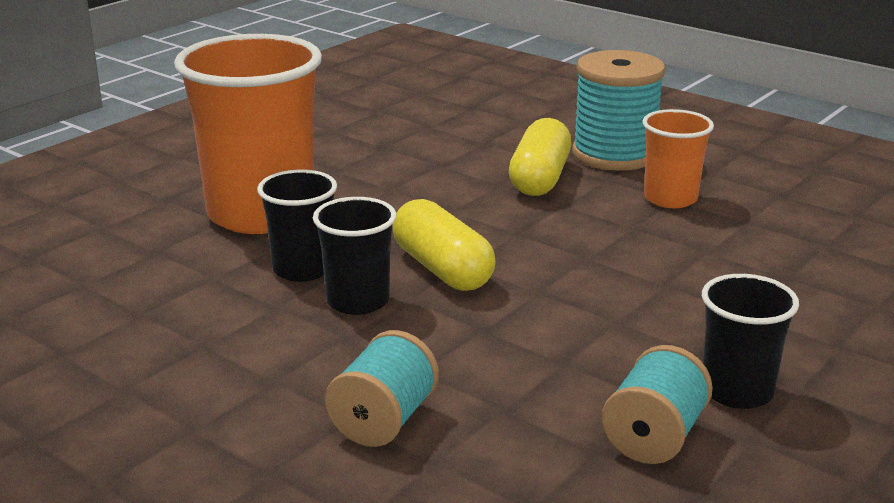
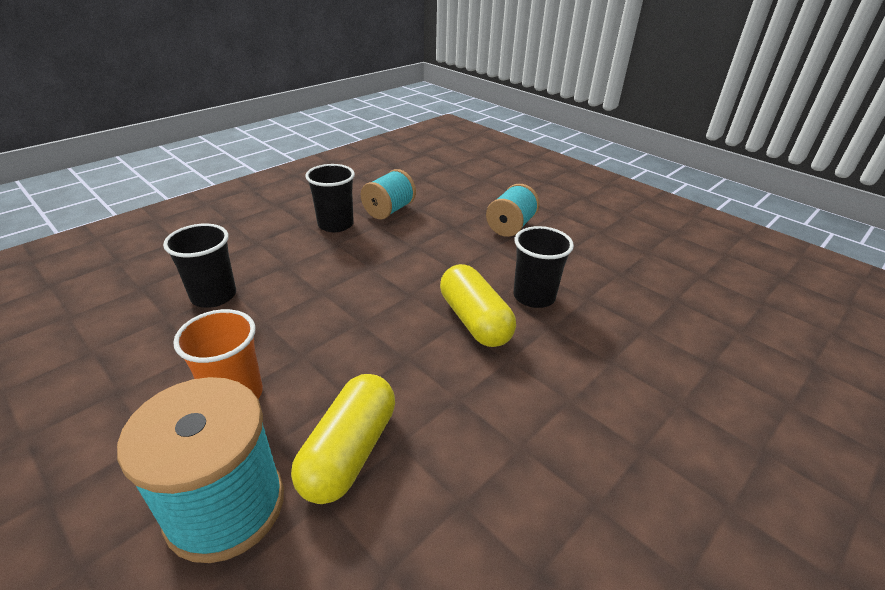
camera: 175 degrees left, 10 degrees up
(261, 214) = (647, 411): orange cup -> none
(302, 269) = (581, 330): black cup -> black cup (214, 296)

